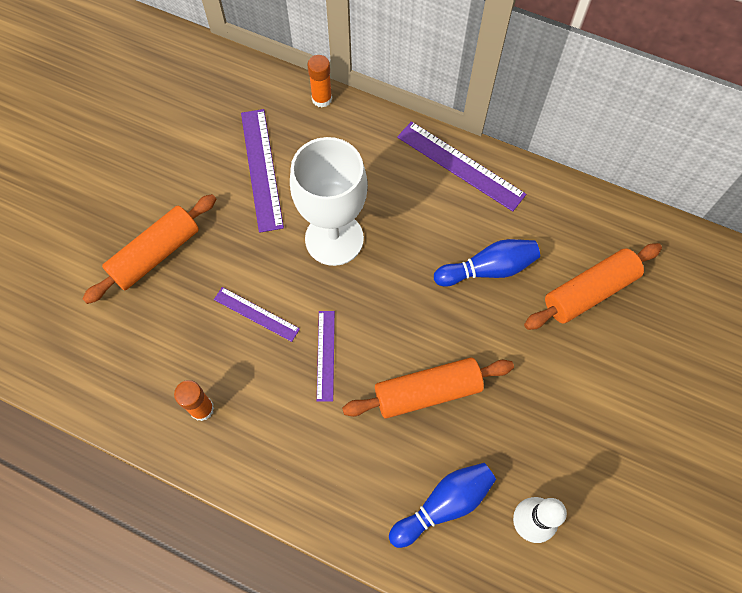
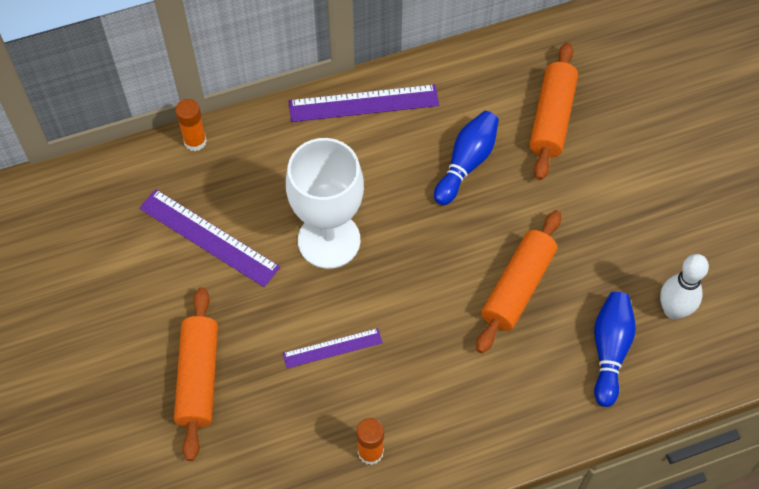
camera: 45 degrees left, 5 degrees down
(326, 355) = (418, 329): purple ruler -> none

